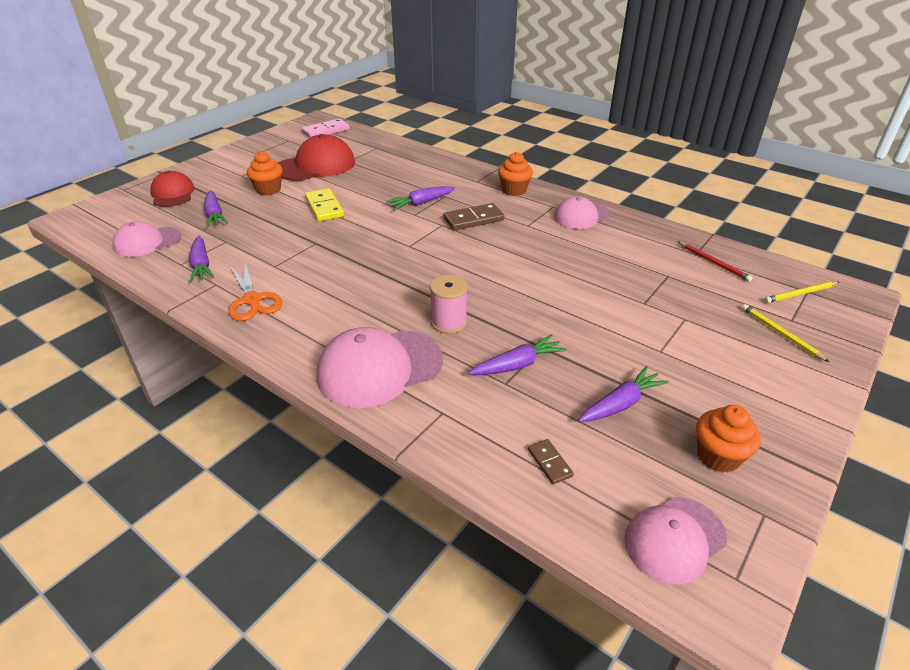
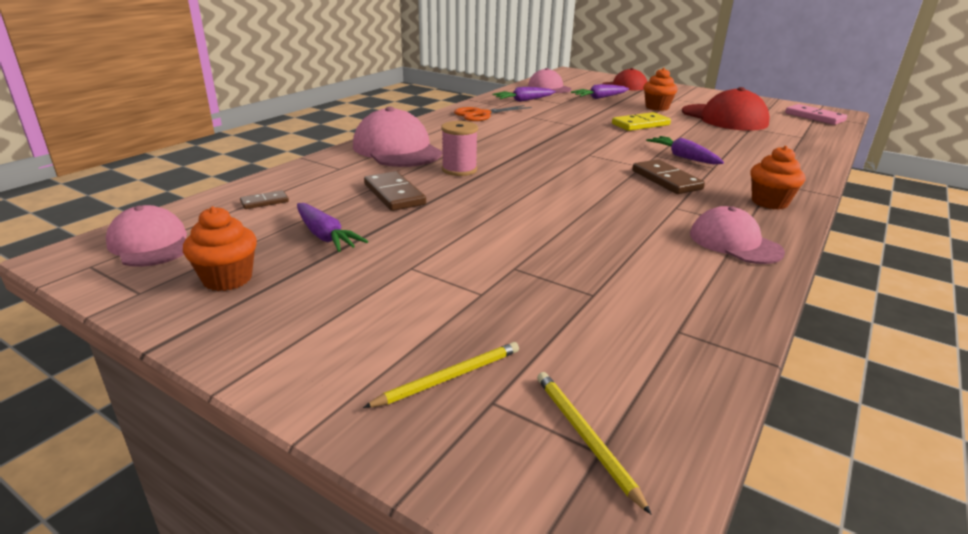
camera: 85 degrees right, 10 degrees down
(518, 365) = (394, 194): purple carrot -> brown domino
(713, 262) = (656, 345): red pencil -> none

